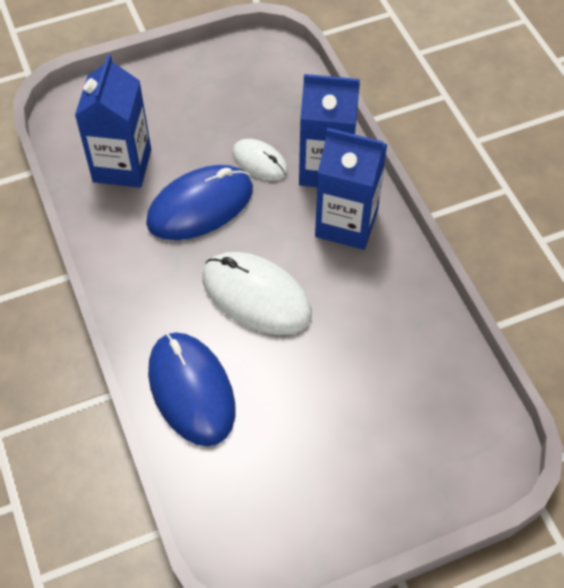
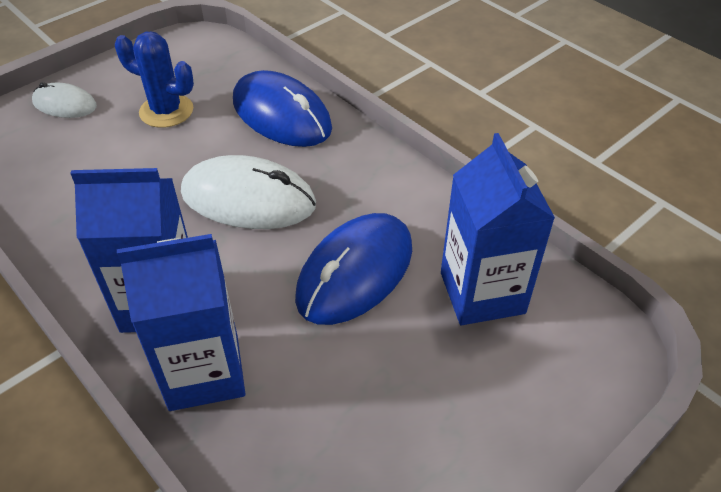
camera: 160 degrees right, 10 degrees down
(260, 162) = (303, 353): white mouse -> white mouse (65, 104)
(305, 434) = (166, 111): none -> blue cactus

